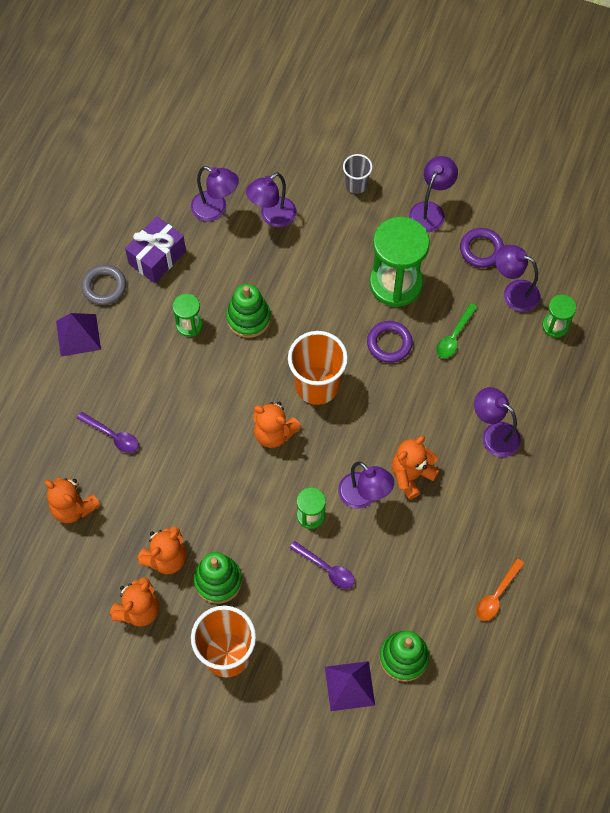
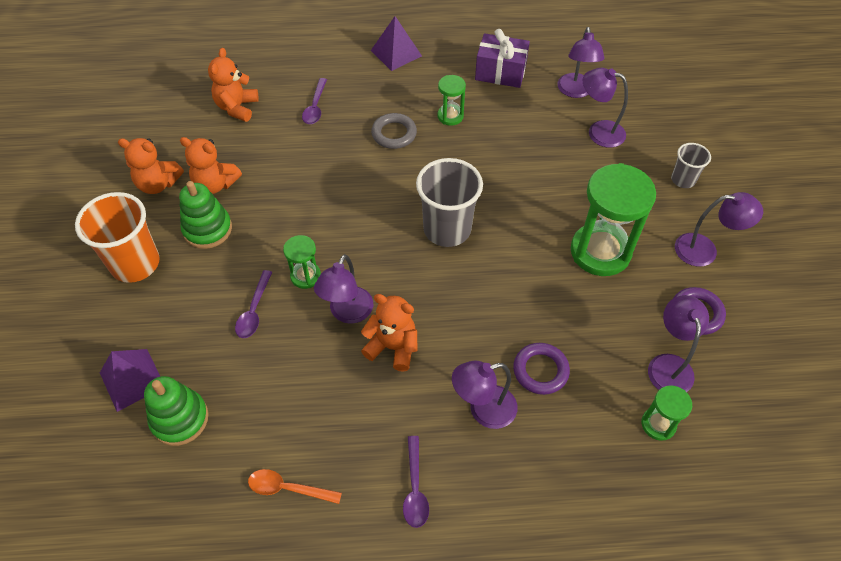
camera: 65 degrees right, 10 degrees down
(104, 287) = (450, 52): grey ring -> grey ring (394, 134)
(248, 318) = (484, 153): green stacking toy -> none
(274, 433) = (378, 215): orange teddy bear -> none
(317, 385) = (447, 229): orange cup -> grey cup
(389, 343) = (530, 271): purple ring -> purple ring (540, 370)
(454, 336) = (576, 326): green spoon -> none
(493, 434) = (483, 410): purple lamp -> purple lamp turned 120 degrees counterclockwise
(534, 508) = (415, 489): none -> purple spoon

